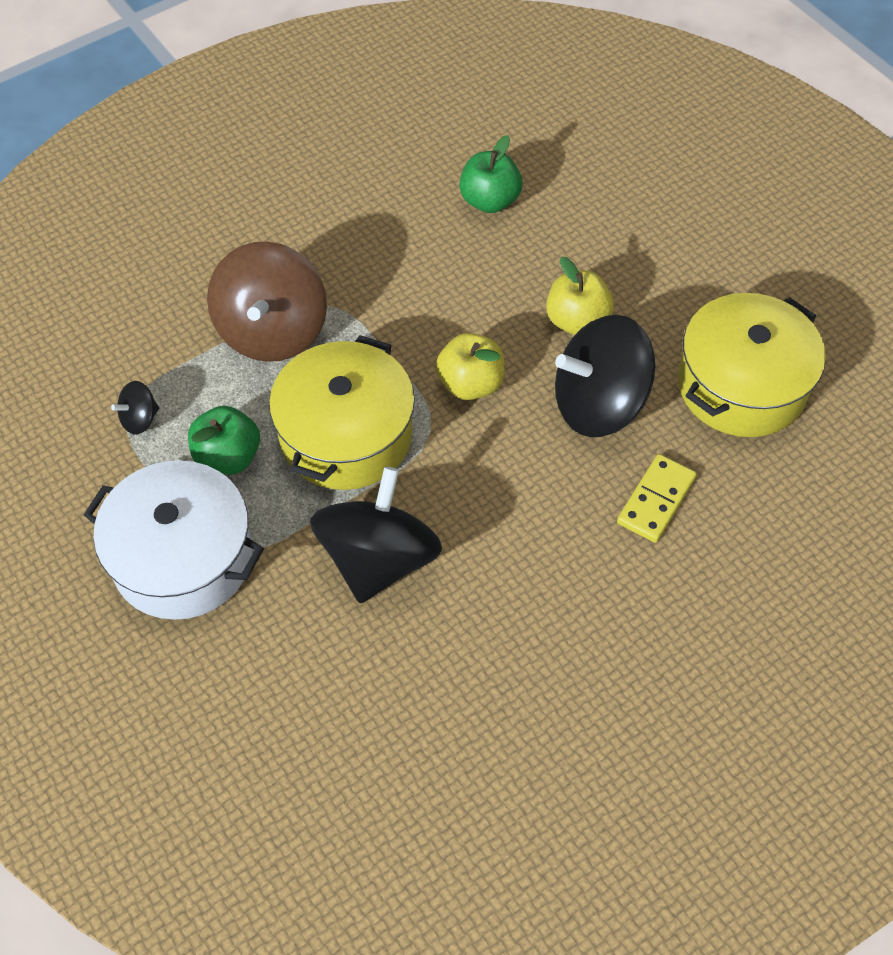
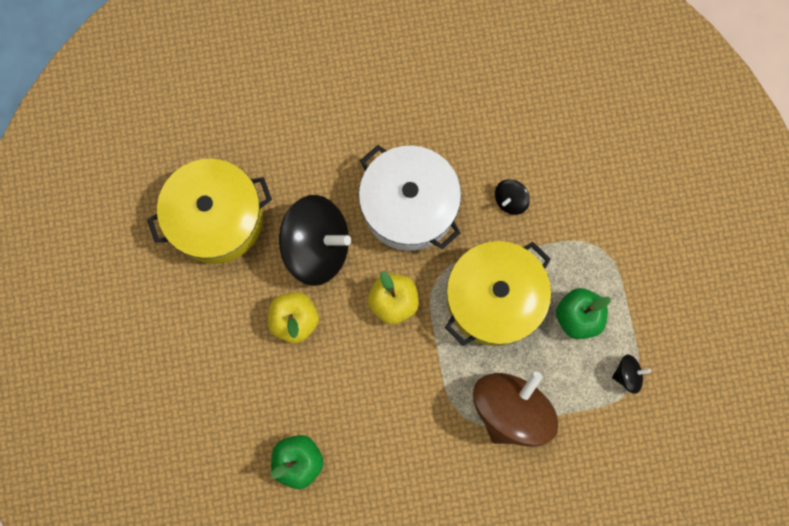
camera: 155 degrees left, 20 degrees up
(183, 558) = (630, 255): white pot -> white pot (409, 206)
(378, 559) = (510, 200): black spinning top -> black spinning top, size x0.43
(656, 500) = (321, 163): yellow domino -> none

